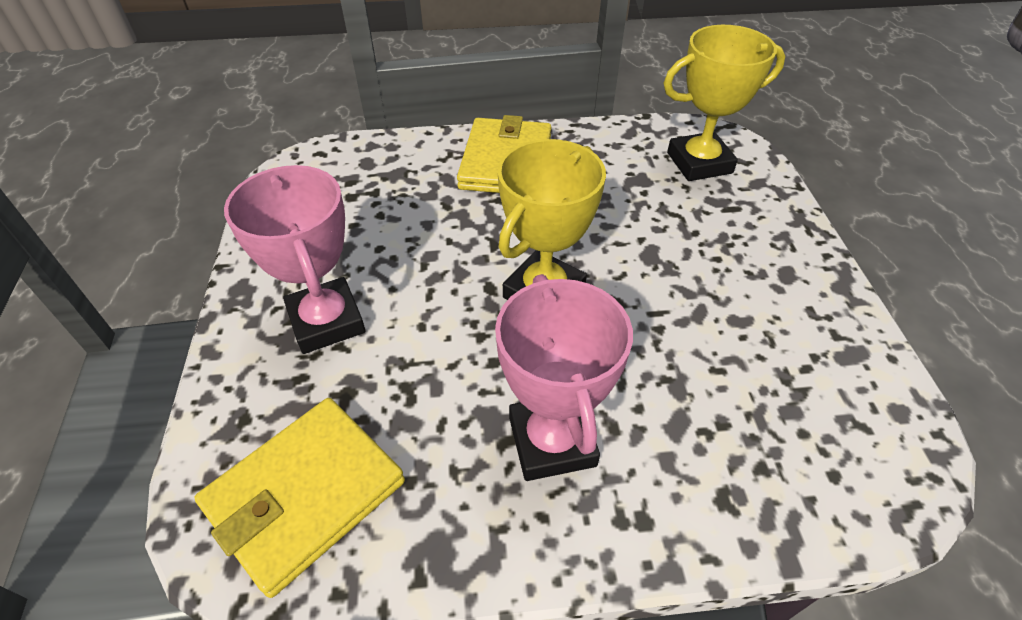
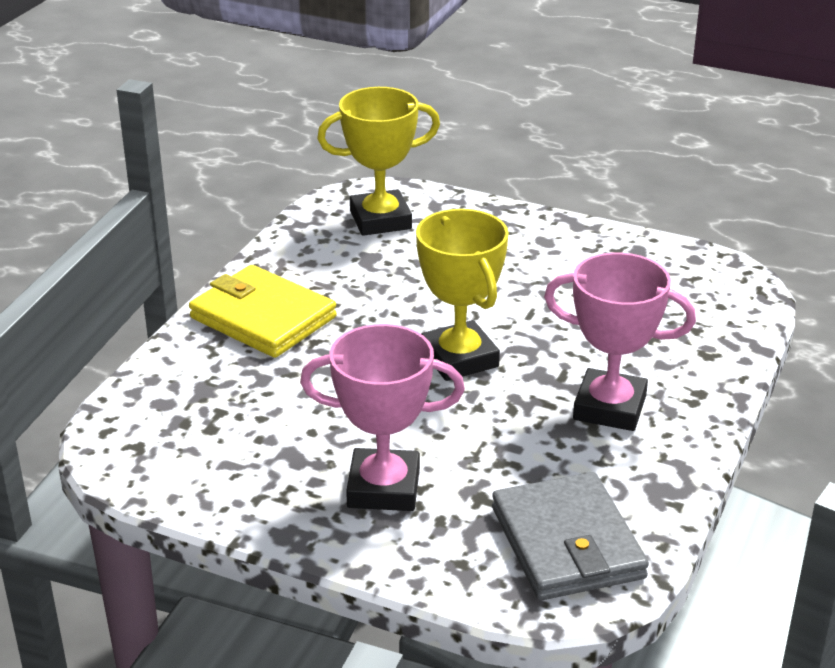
camera: 60 degrees left, 15 degrees down
(305, 494) = (567, 543): yellow wallet -> grey wallet
(699, 163) = (380, 220): yellow trophy -> yellow trophy turned 60 degrees clockwise

